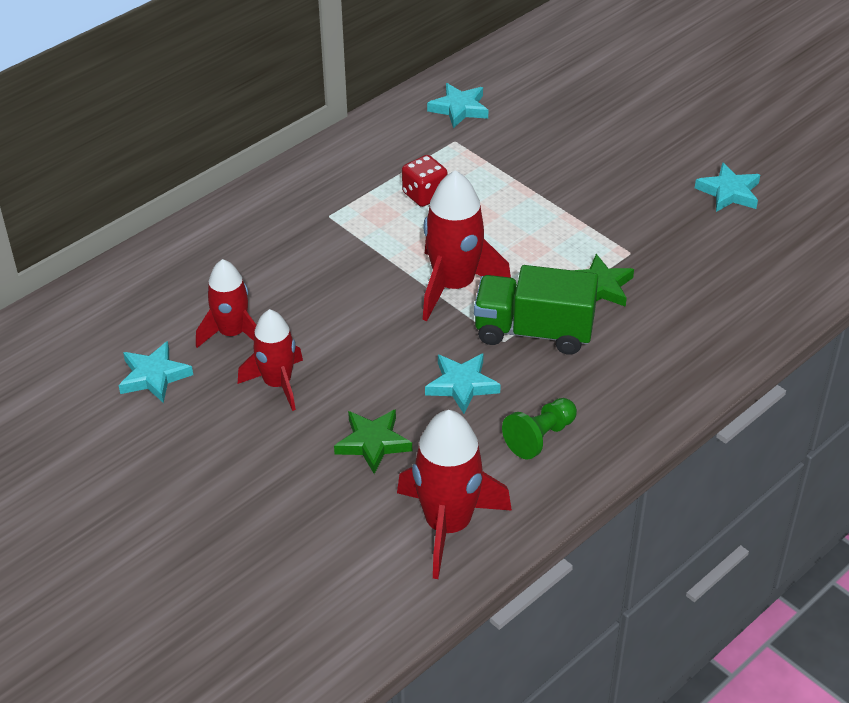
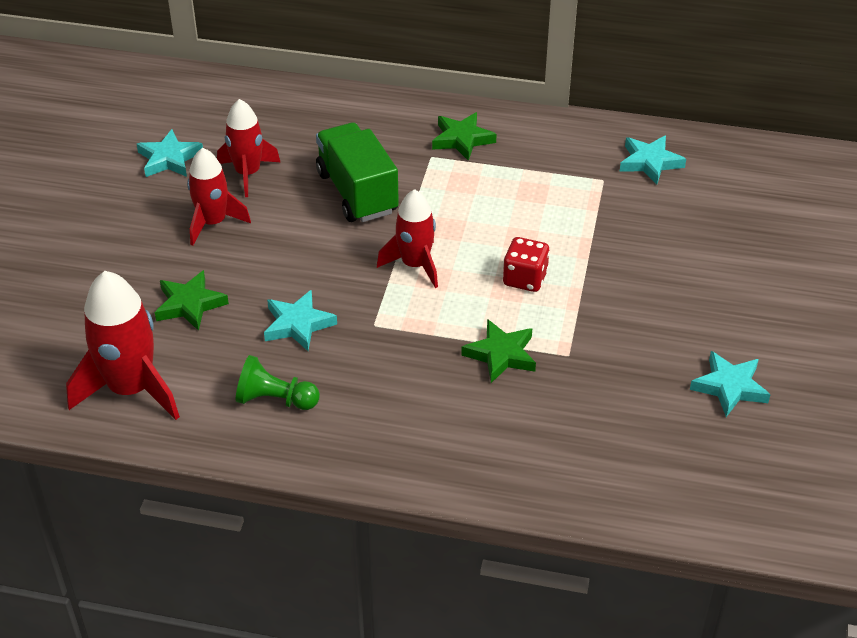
camera: 55 degrees right, 0 degrees up
(325, 189) = (462, 139): none -> green star
(424, 195) = (513, 195): red dice -> red dice (525, 279)
(454, 286) = (415, 265): red rocket -> red rocket, size x0.66
(533, 331) = (402, 338): green truck -> green truck (357, 192)

